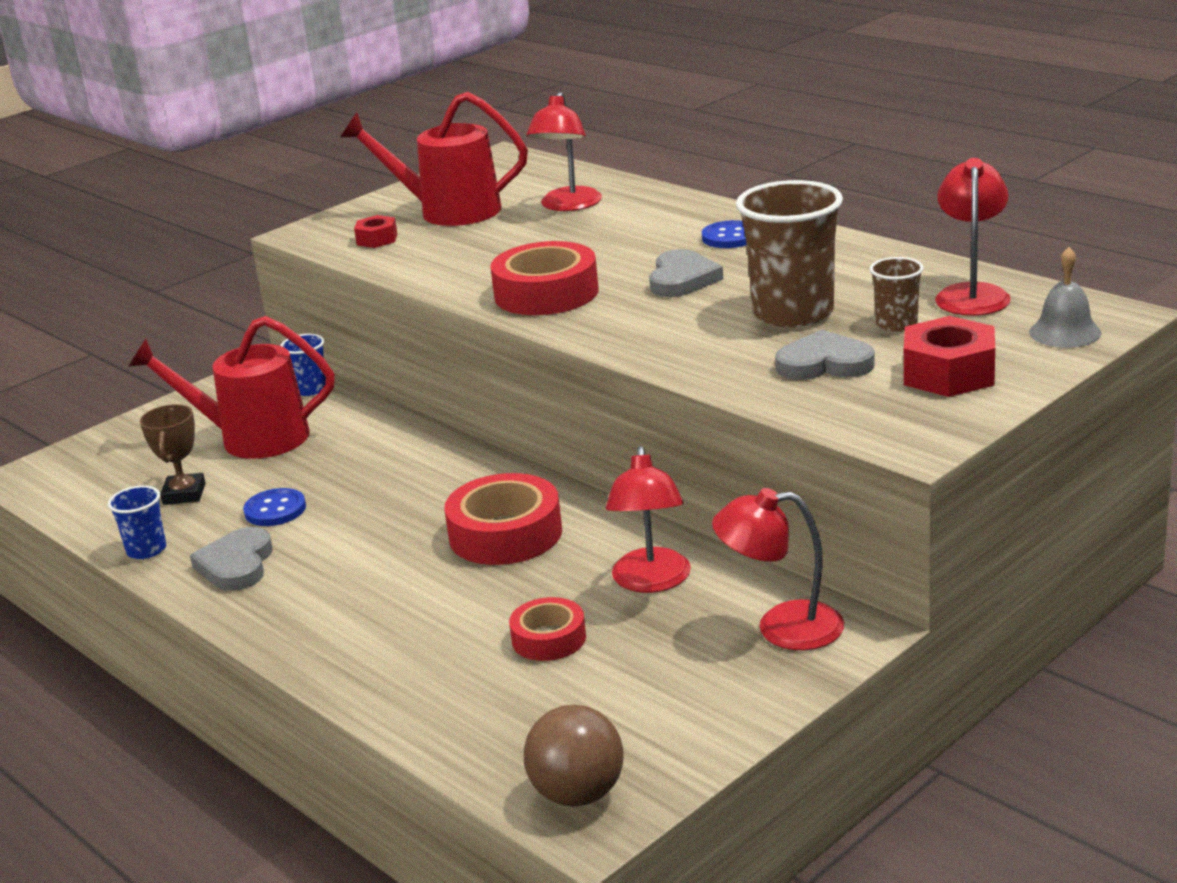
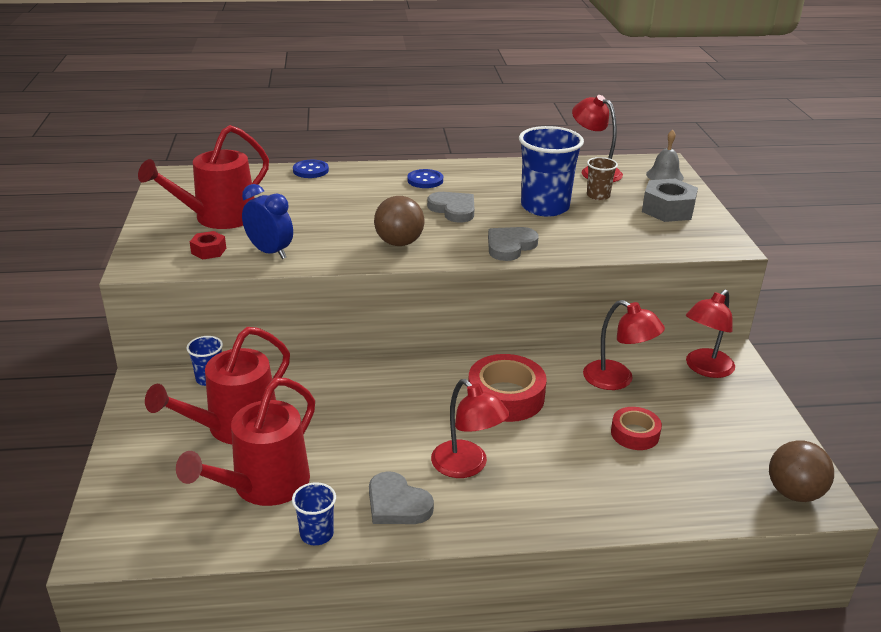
camera: 55 degrees left, 5 degrees up
(184, 494) = (264, 486): brown trophy -> red watering can
(275, 510) = (349, 459): blue button -> blue button (310, 170)
(419, 259) = (270, 252): none -> blue clock
(546, 293) = (399, 243): red tape -> brown ball
(568, 206) = (291, 191): red lamp -> red lamp (467, 466)
(793, 313) = (545, 207): brown cup -> blue cup
(824, 363) = (613, 225): grey heart -> grey heart (510, 246)
(949, 373) = (668, 209): red nut -> grey nut

